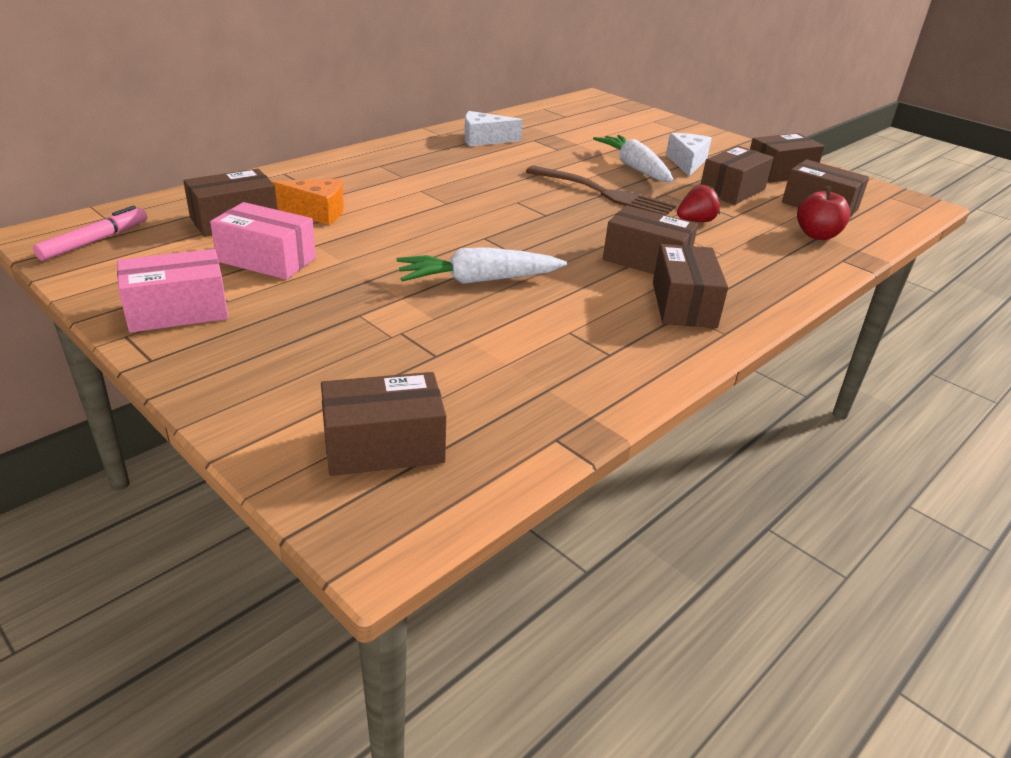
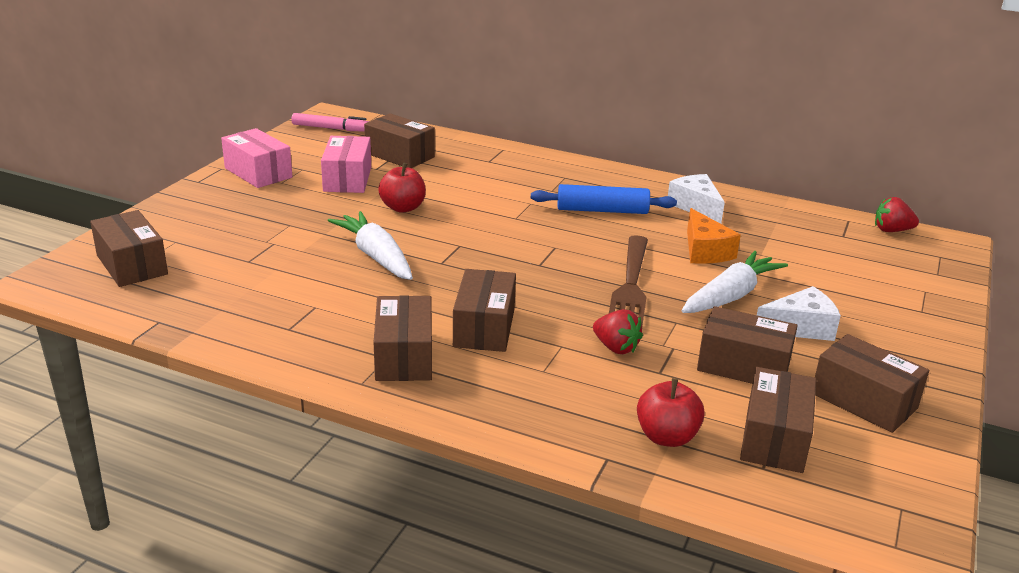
camera: 70 degrees right, 5 degrees down
(316, 212) = (442, 176): orange cheese -> orange cheese (705, 251)
(375, 246) = (403, 208): none -> red apple
(462, 169) = (602, 210): none -> blue rolling pin
(567, 103) = (891, 230): none -> red strawberry
(683, 304) = (404, 356): brown box -> brown box turned 75 degrees counterclockwise

